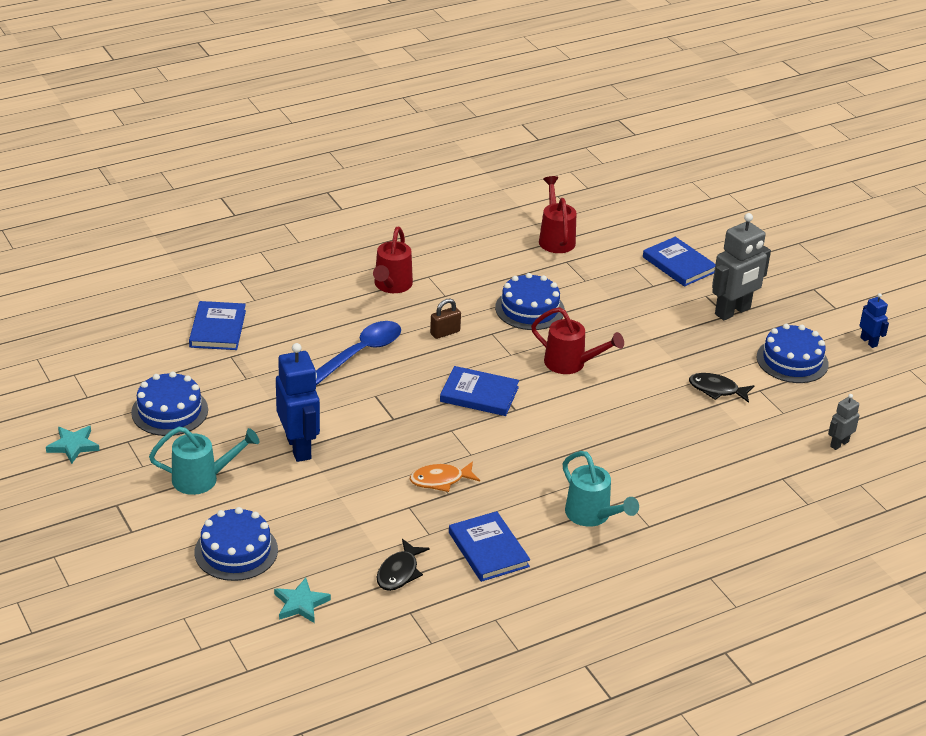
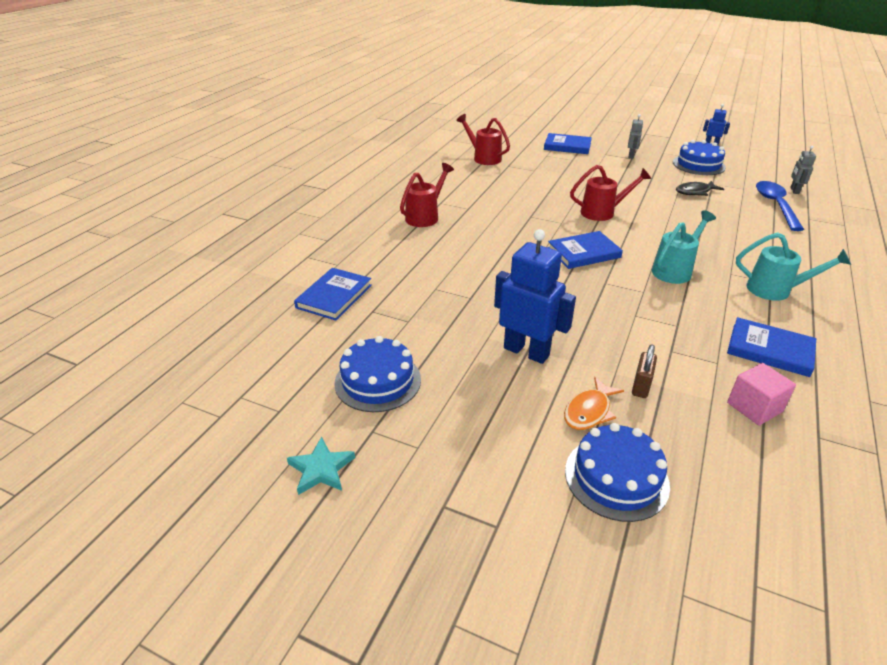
camera: 35 degrees left, 0 degrees up
(202, 479) = (489, 426): turquoise watering can -> turquoise watering can (675, 270)
(217, 329) = (334, 296): blue book -> blue book turned 60 degrees clockwise
(300, 603) = (743, 492): turquoise star -> none
(361, 353) = (468, 263): blue spoon -> blue spoon (775, 205)
(391, 286) = (425, 217): red watering can -> red watering can turned 120 degrees counterclockwise
(399, 572) = (754, 407): black fish -> pink cube
(440, 480) = (657, 319): orange fish -> orange fish (589, 411)
(445, 333) = (502, 228): brown padlock -> brown padlock (641, 386)
(530, 309) = (529, 195): blue cake -> none
(733, 312) = (631, 155): grey robot -> grey robot, size x0.50

